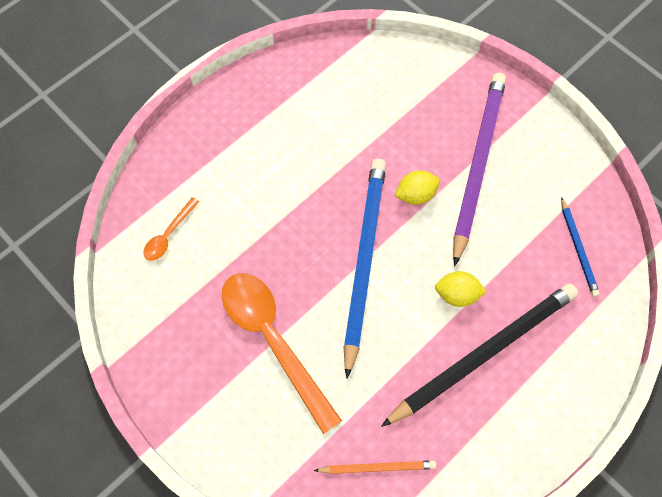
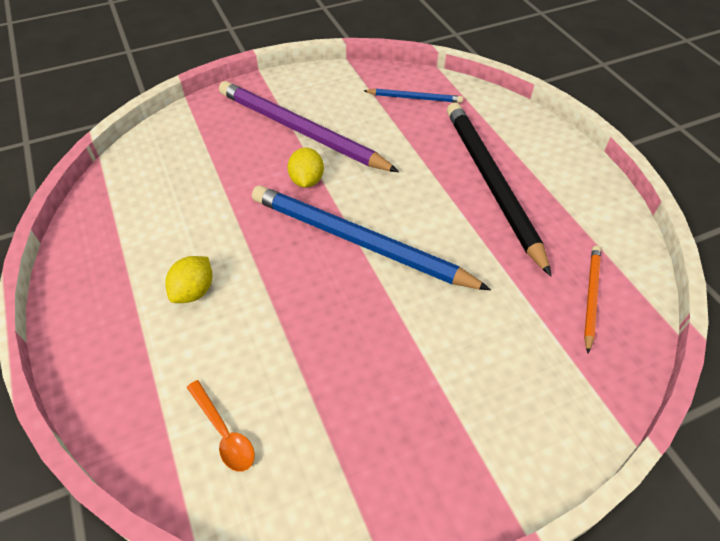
camera: 70 degrees left, 15 degrees down
(273, 340) = (420, 351): orange spoon -> none
(457, 295) = (426, 183): yellow lemon -> yellow lemon (194, 291)

